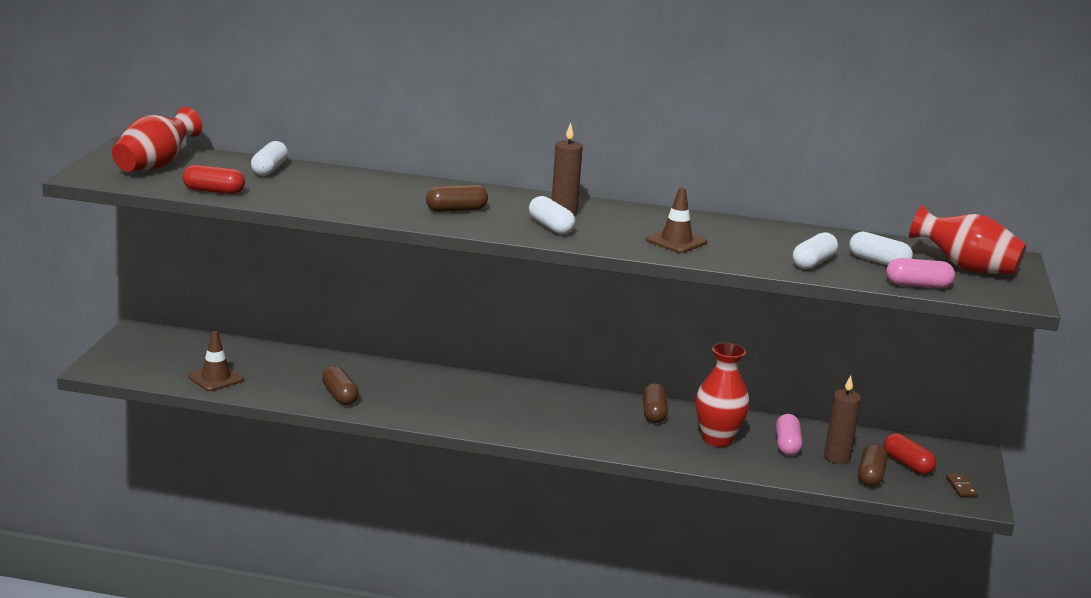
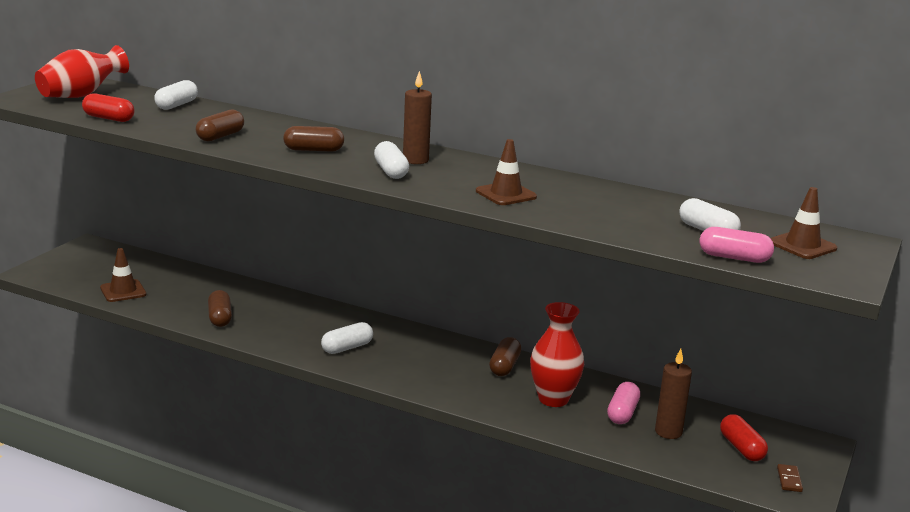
camera: 15 degrees right, 0 degrees up
(813, 262) = (634, 226): white capsule -> white capsule (347, 348)
(870, 476) = (694, 455): brown capsule -> brown capsule (220, 136)
(966, 268) = (802, 245): red vase -> brown traffic cone

